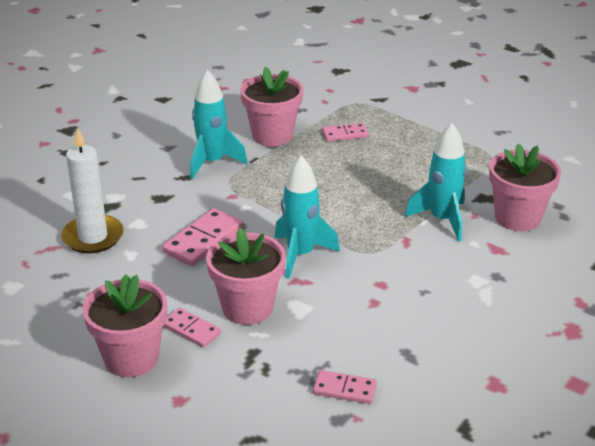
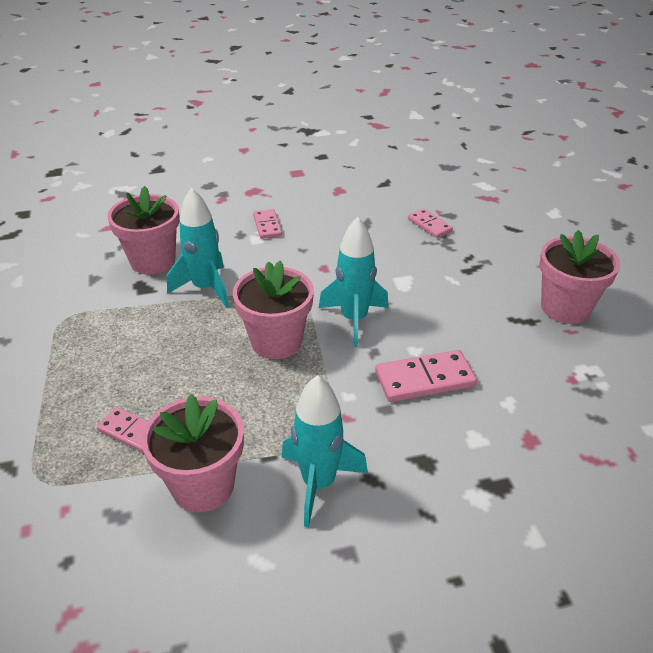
camera: 140 degrees left, 5 degrees up
(93, 237) = (538, 447): white candle -> none
(191, 329) = (502, 306): pink domino -> pink domino (267, 226)
(247, 308) = (442, 300): pink flower pot -> pink flower pot (276, 341)

